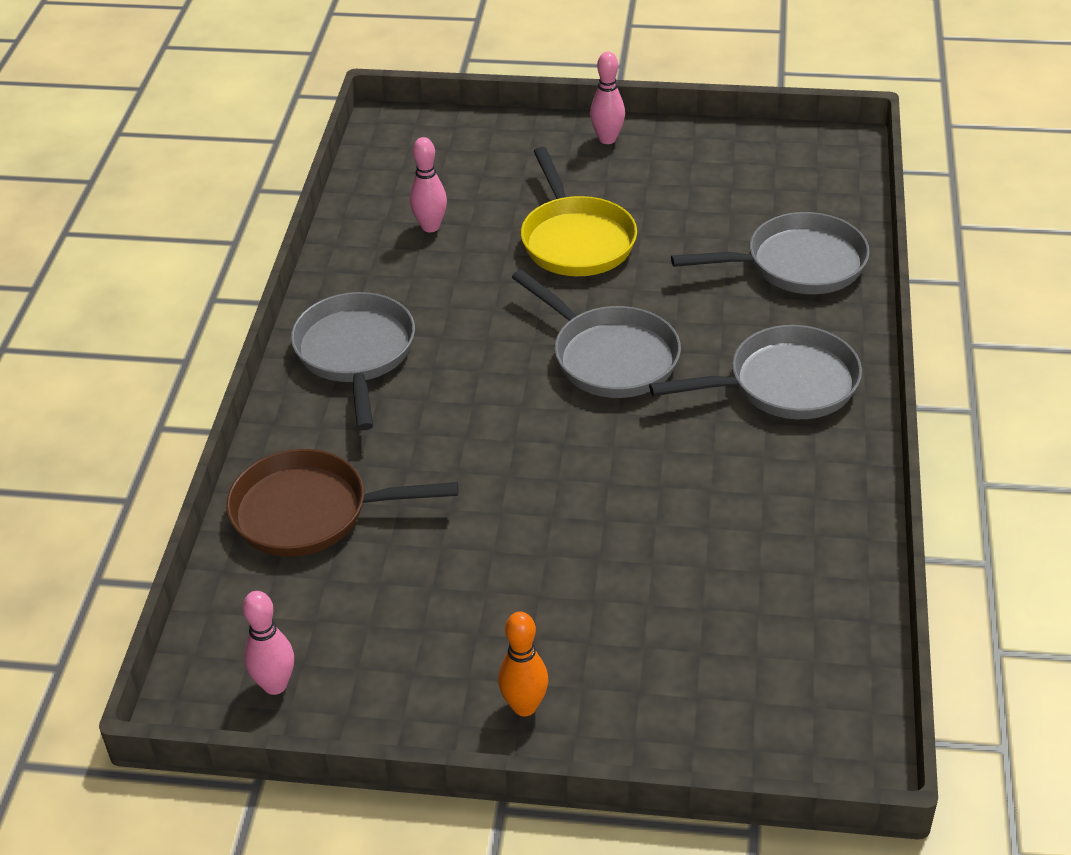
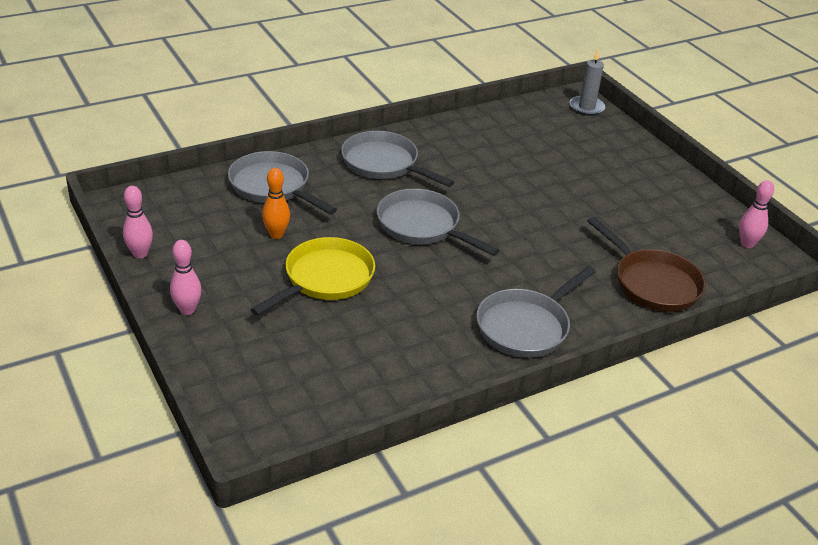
camera: 130 degrees left, 5 degrees down
(430, 227) = (370, 354): pink bowling pin -> pink bowling pin (140, 254)
(524, 706) = (659, 173): orange bowling pin -> orange bowling pin (276, 234)
(609, 357) = (422, 226): grey pan -> grey pan turned 60 degrees counterclockwise
(803, 745) = (586, 107): none -> grey candle

